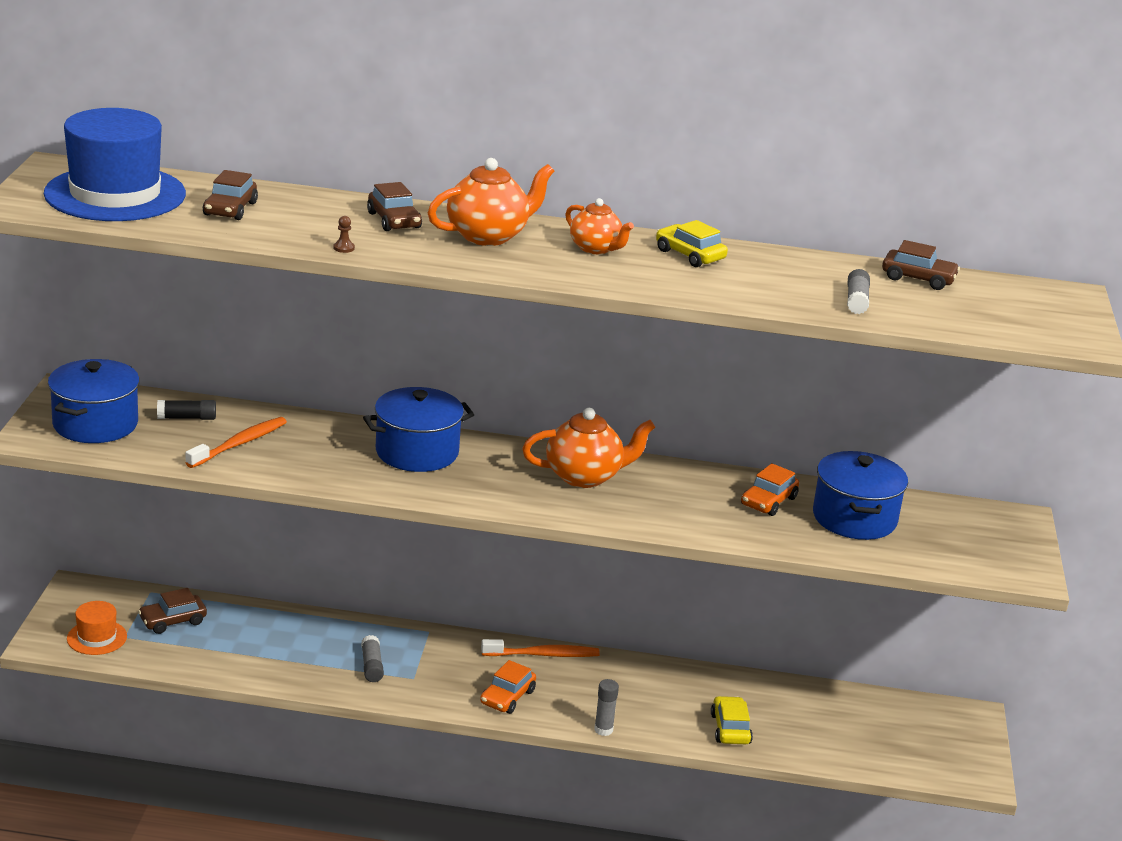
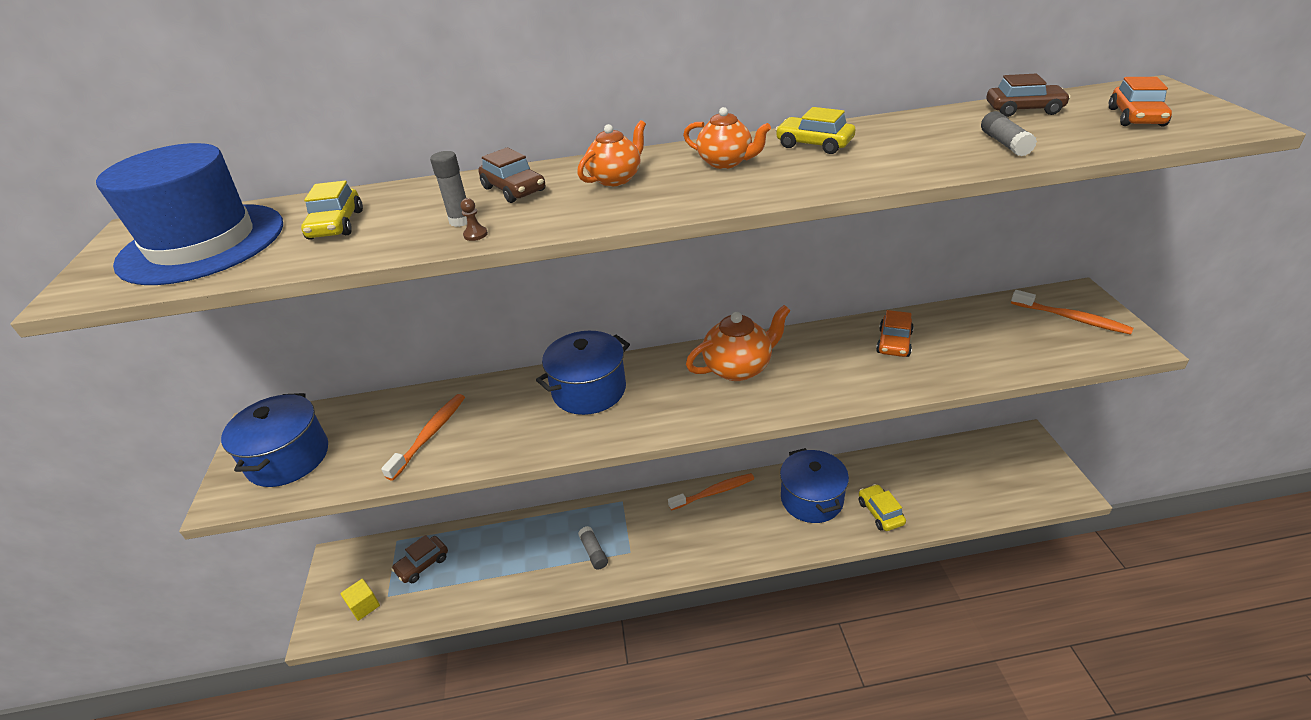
camera: 10 degrees left, 10 degrees up
(97, 637) = (364, 606): orange hat -> yellow cube
(187, 418) = (374, 421): black glue stick -> none
(230, 209) = (336, 225): brown car -> yellow car
(488, 236) = (616, 179): orange teapot -> orange teapot, size x0.64
(507, 697) = (708, 544): orange car -> orange car (1136, 117)
(603, 730) = (793, 549): grey glue stick -> grey glue stick (461, 221)
(854, 518) = (968, 336): blue pot -> blue pot (811, 499)
(985, 535) = (1071, 318): none -> orange toothbrush

